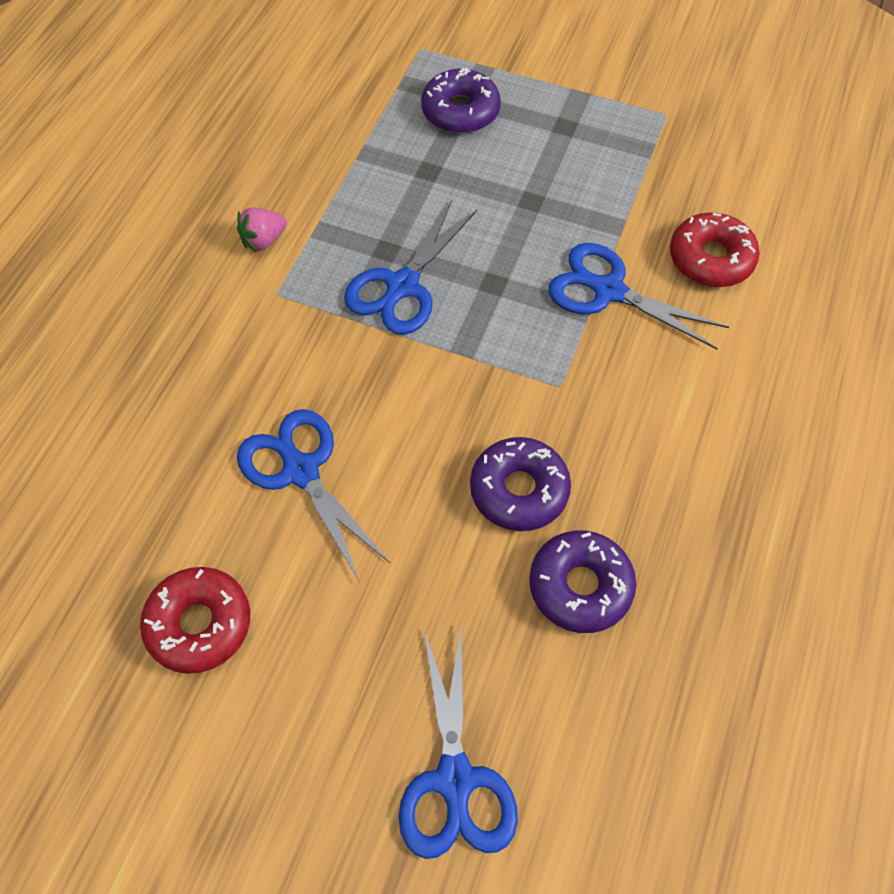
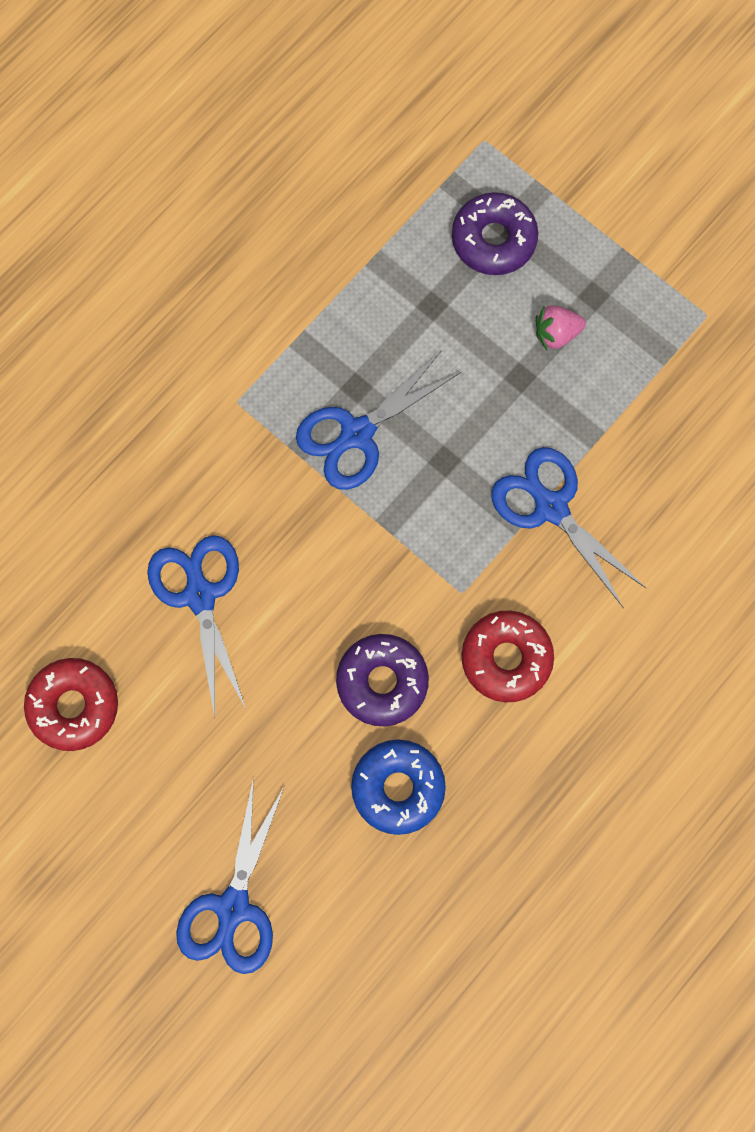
camera: 20 degrees right, 15 degrees up
(263, 240) = (243, 335): pink strawberry -> pink strawberry (556, 333)
(580, 586) = (398, 788): purple donut -> blue donut
(711, 259) = (667, 506): red donut -> red donut (506, 658)

